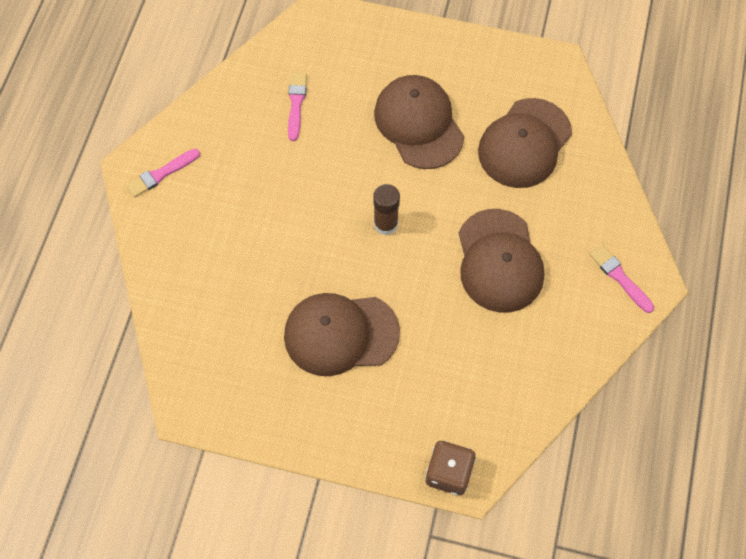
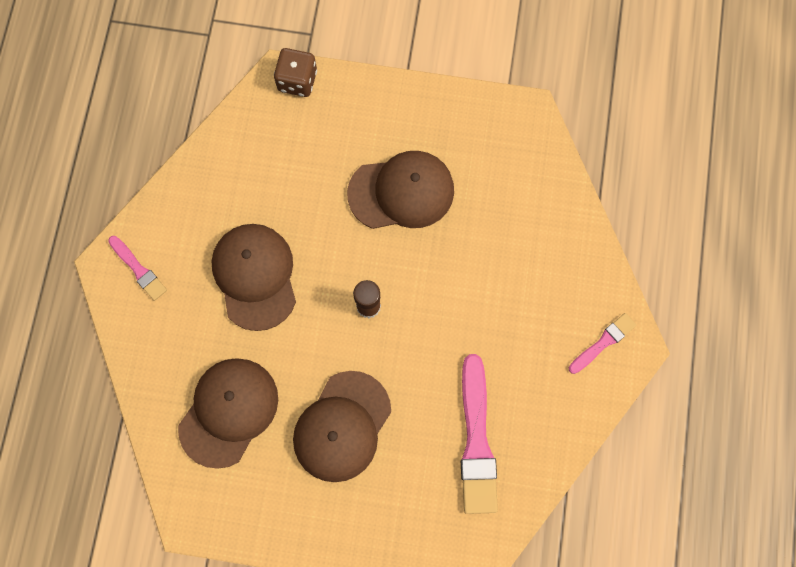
camera: 175 degrees right, 10 degrees up
(296, 104) = (476, 440): pink brush -> pink brush, size x1.85
(418, 124) = (342, 426): brown cap -> brown cap turned 60 degrees clockwise

